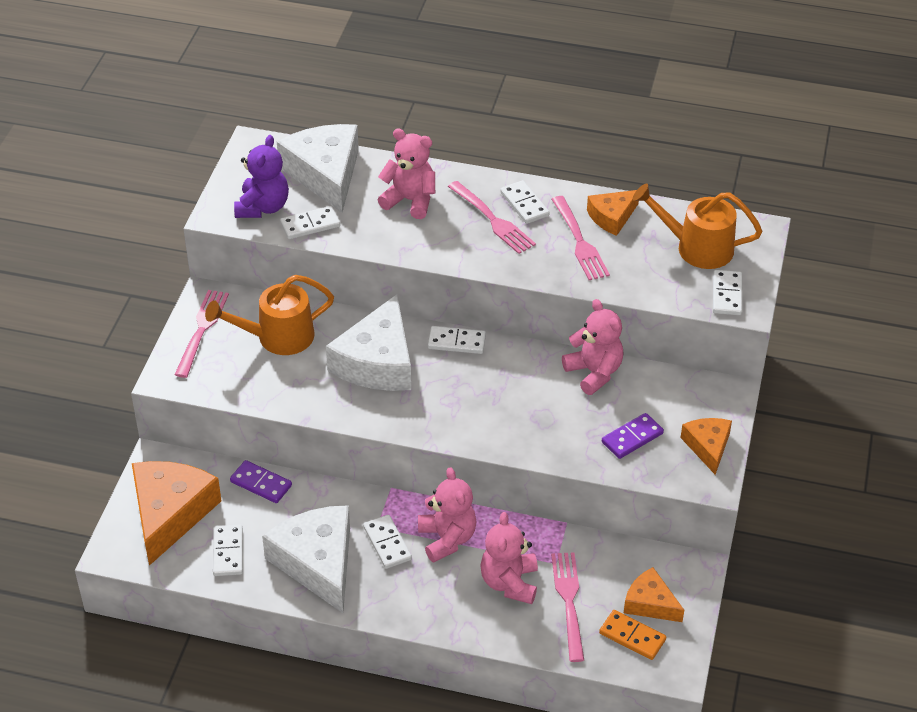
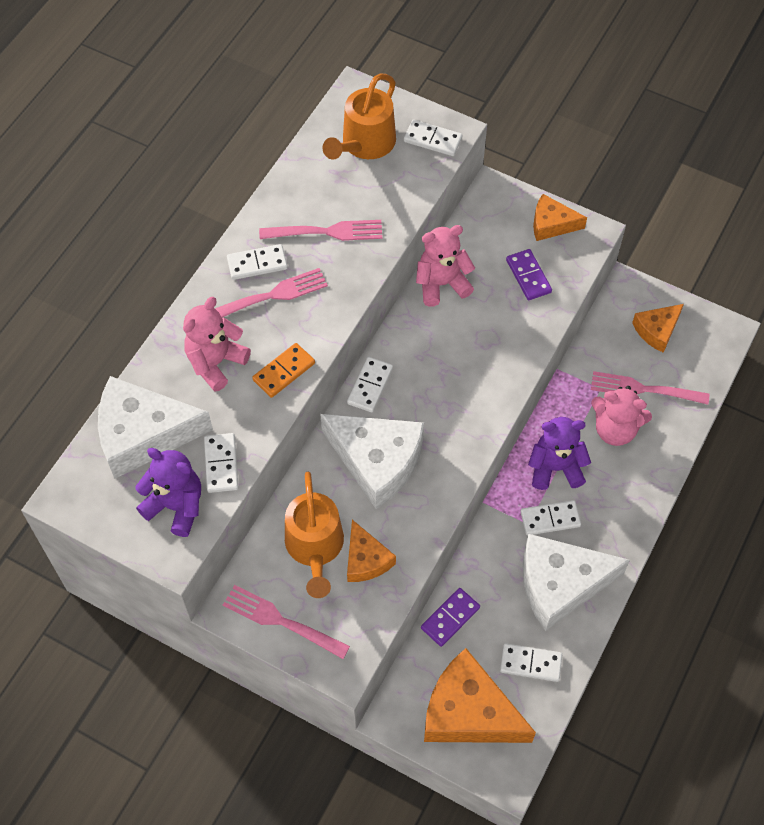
camera: 75 degrees left, 15 degrees up
(447, 539) = (555, 468): pink teddy bear -> purple teddy bear
(612, 217) = (301, 197): orange cheese -> orange cheese (366, 559)
(632, 636) = (688, 352): orange domino -> orange domino (284, 371)

